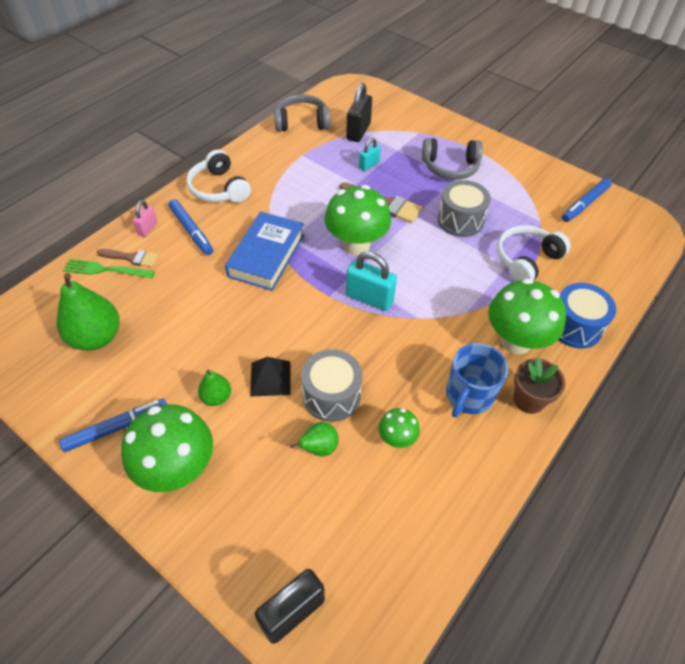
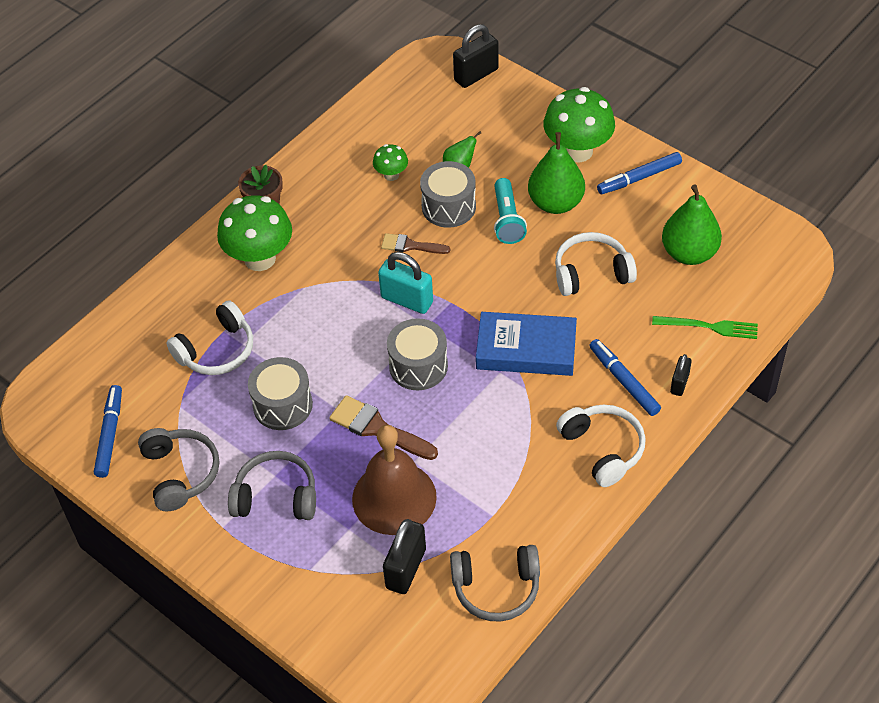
camera: 175 degrees left, 0 degrees up
(131, 258) = (685, 343): brown brush -> brown brush (410, 245)
(147, 228) = (679, 383): pink padlock -> black padlock
(196, 319) = (591, 273): none -> white headphones
(216, 397) = (555, 203): green pear -> green pear, size x1.89
(266, 255) = (526, 349): blue book -> blue book turned 75 degrees clockwise
(270, 378) = (507, 220): black pyramid -> turquoise flashlight
(356, 245) = (418, 366): green mushroom -> grey drum
(369, 165) = (394, 497): turquoise padlock -> brown bell
(468, 395) = (320, 209): blue mug -> none
(522, 181) = (180, 473): none -> grey headphones
(574, 326) = (192, 274): blue drum -> none
(584, 204) = (110, 435): blue marker -> blue marker turned 45 degrees counterclockwise

